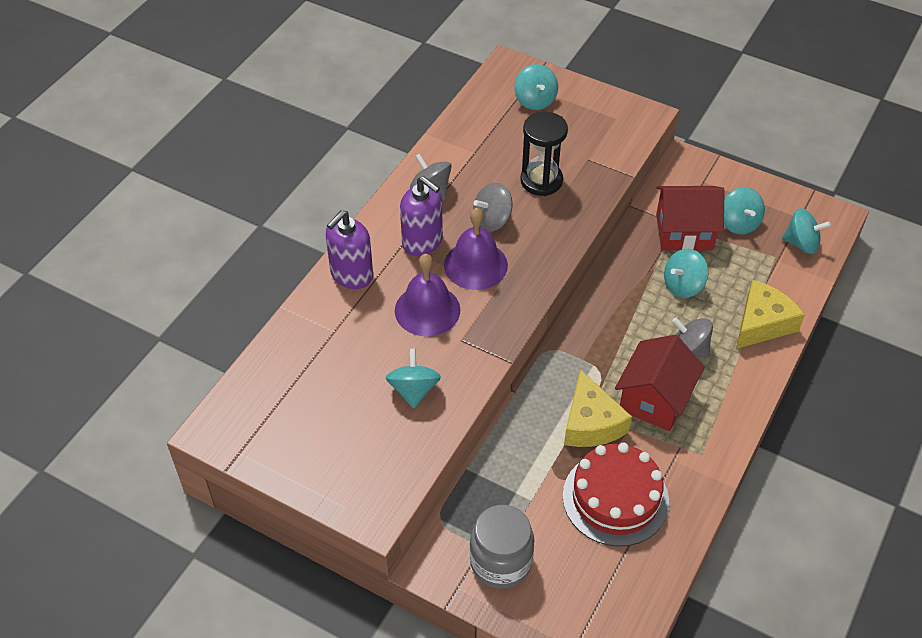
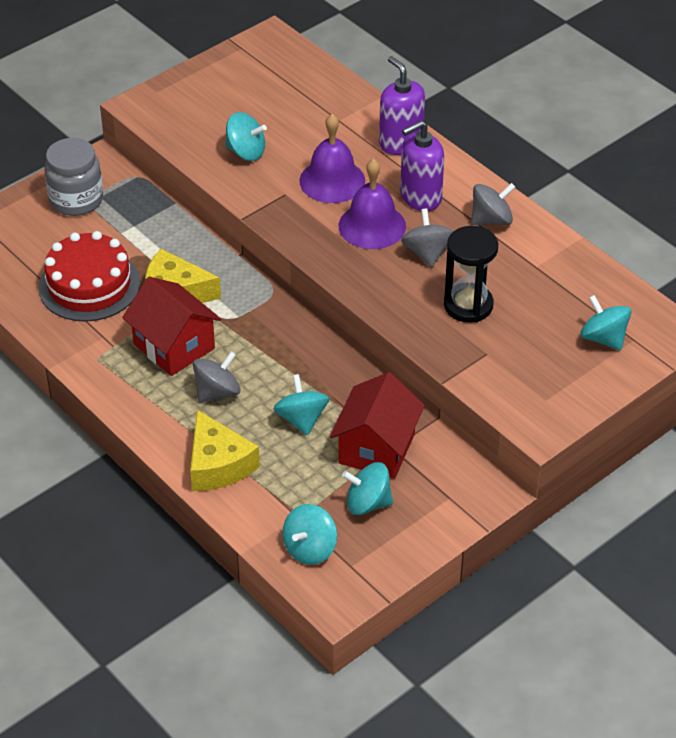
camera: 110 degrees right, 5 degrees down
(535, 100) = (603, 338): turquoise spinning top -> turquoise spinning top turned 45 degrees clockwise

